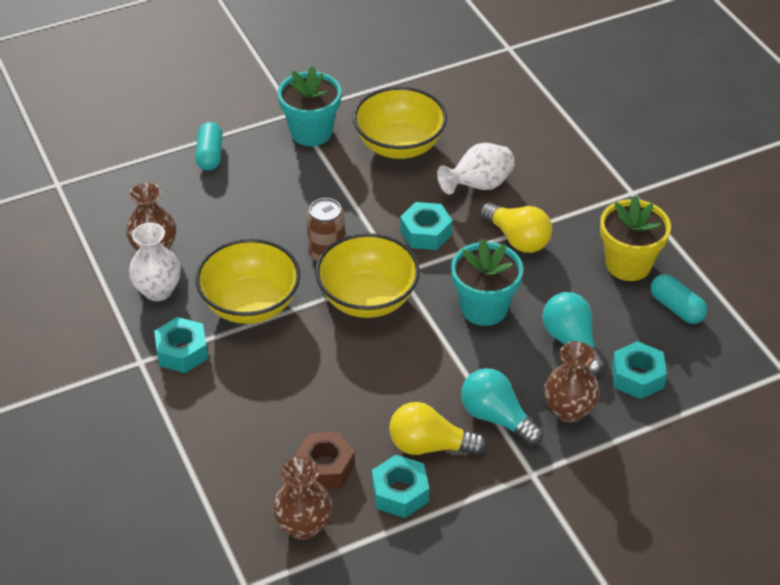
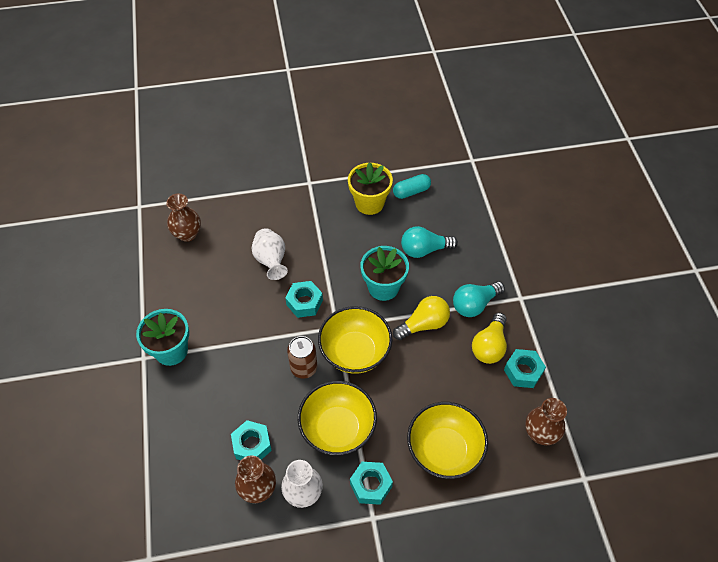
camera: 75 degrees left, 10 degrees up
(210, 155) = (165, 428): turquoise capsule -> none
(325, 467) = (495, 410): brown nut -> none
(399, 145) = (211, 297): yellow bowl -> yellow bowl (444, 450)
(517, 239) = (328, 253): yellow light bulb -> yellow light bulb (424, 324)
(569, 410) = (477, 266): brown vase -> brown vase (187, 234)
(637, 377) = (459, 226): turquoise nut -> turquoise nut (252, 445)

